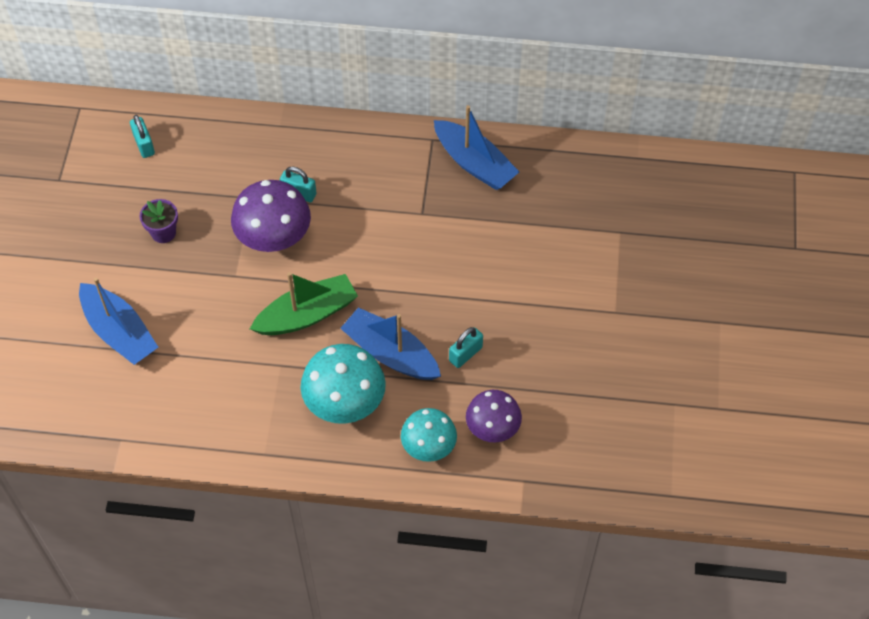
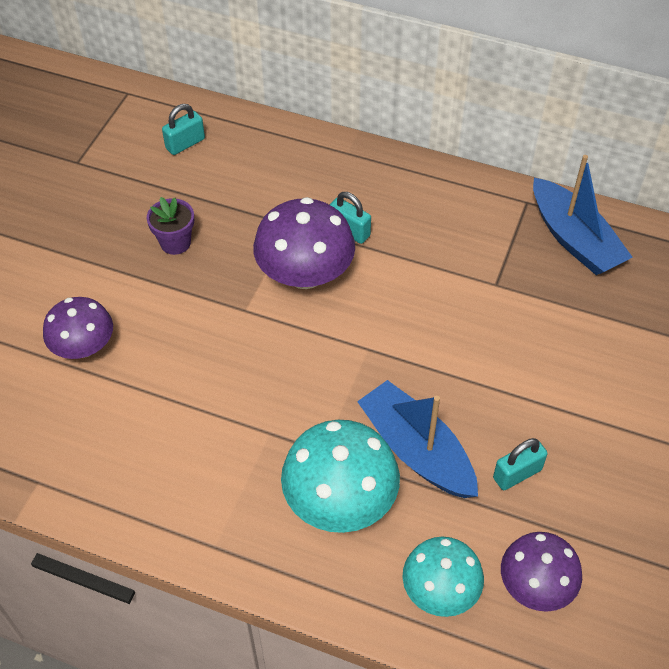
camera: 15 degrees right, 5 degrees down
(119, 332) = (84, 347): blue boat -> purple mushroom
(144, 145) = (185, 144): turquoise padlock -> turquoise padlock turned 60 degrees clockwise
(307, 314) = (320, 376): green boat -> none

